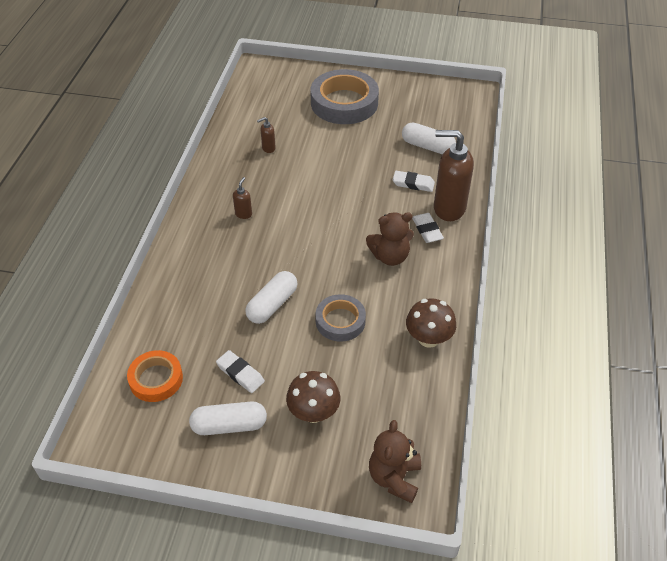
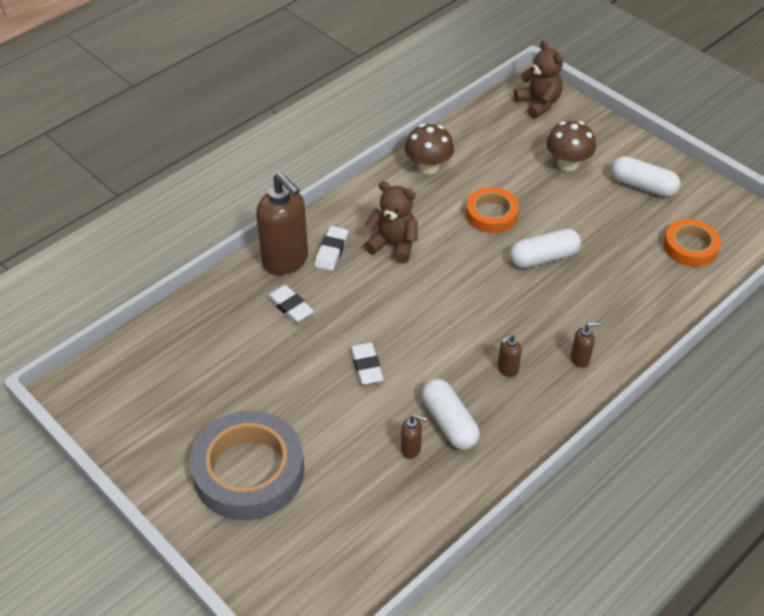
camera: 145 degrees left, 0 degrees up
(199, 243) = (580, 359): none -> brown soap dispenser
(240, 373) = (611, 216): white eraser -> white eraser (366, 366)
(340, 321) = (491, 214): grey tape -> orange tape
(394, 478) = (538, 104): brown teddy bear -> brown teddy bear turned 75 degrees counterclockwise
(427, 146) = (222, 343): white capsule -> white capsule (449, 422)

